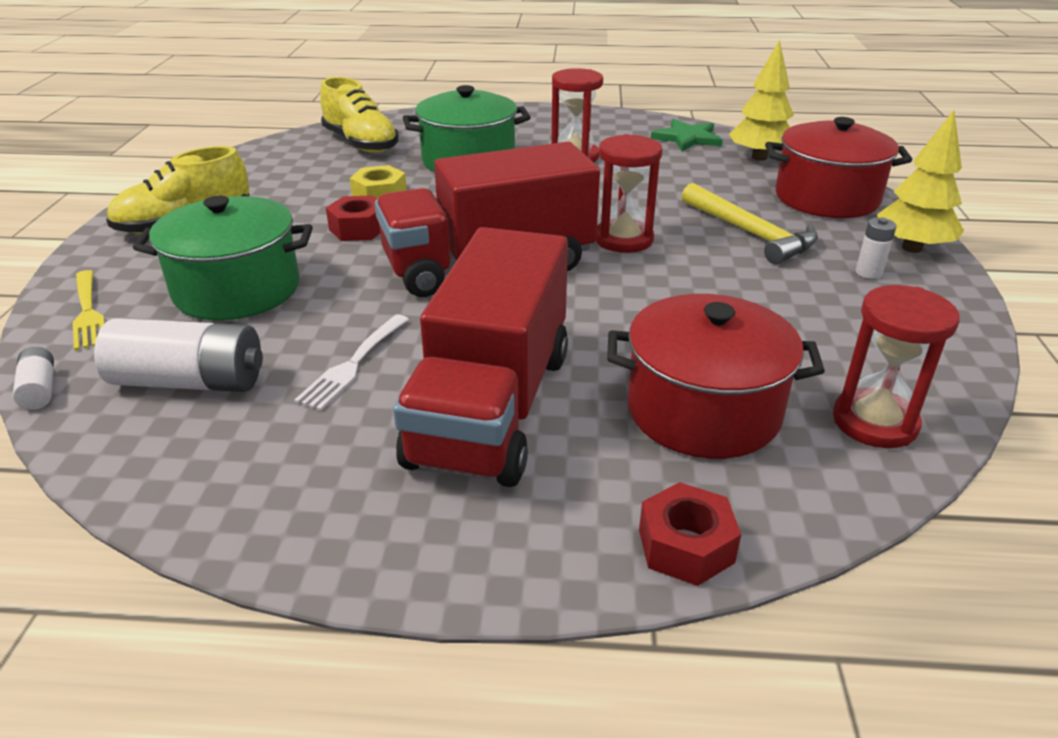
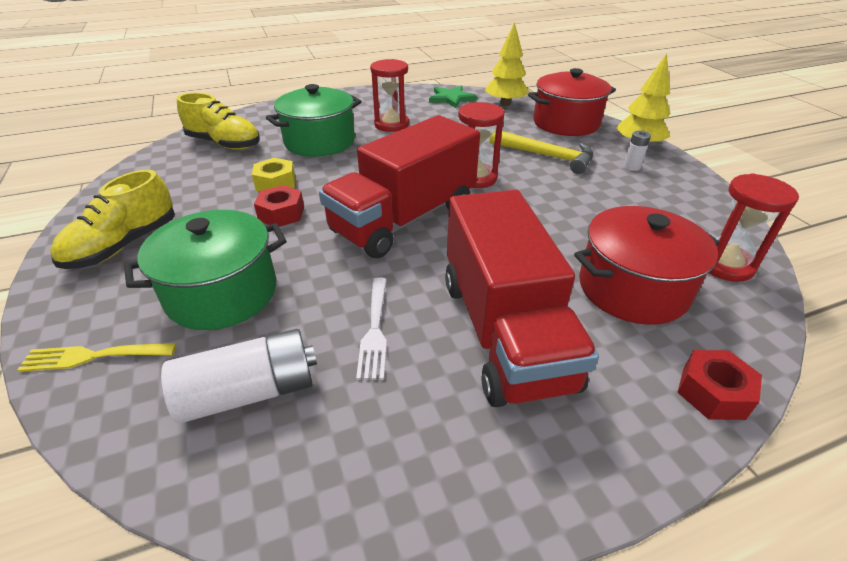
camera: 25 degrees left, 5 degrees up
(39, 389) = (104, 453): white battery -> none
(88, 312) = (93, 356): yellow fork -> yellow fork turned 135 degrees clockwise

